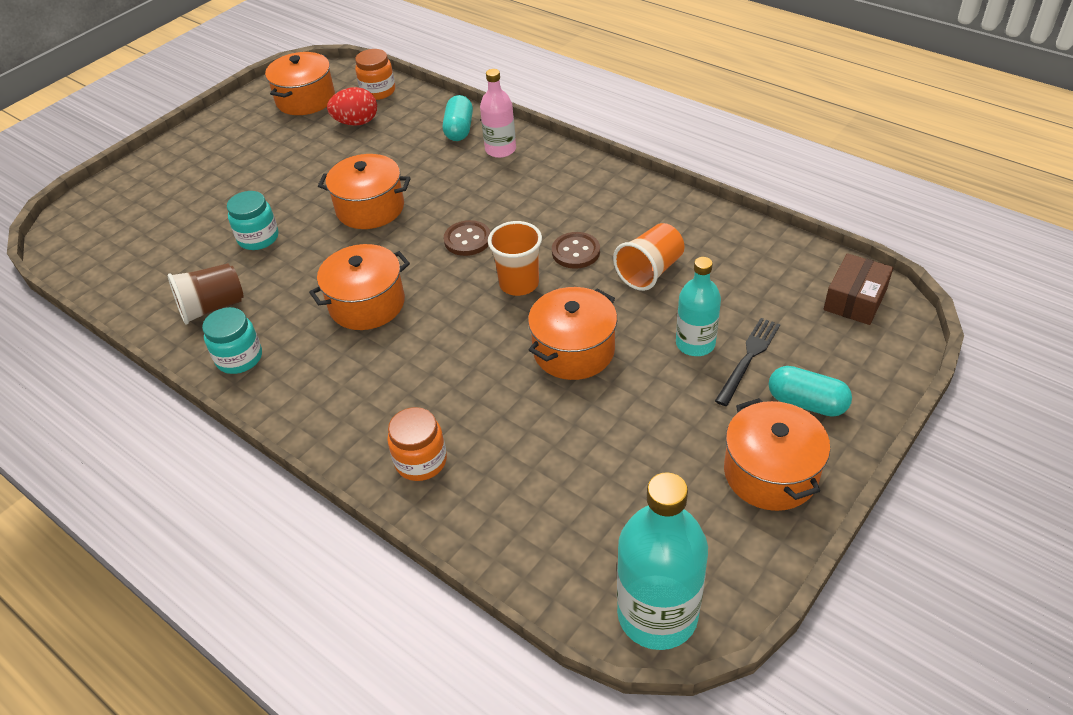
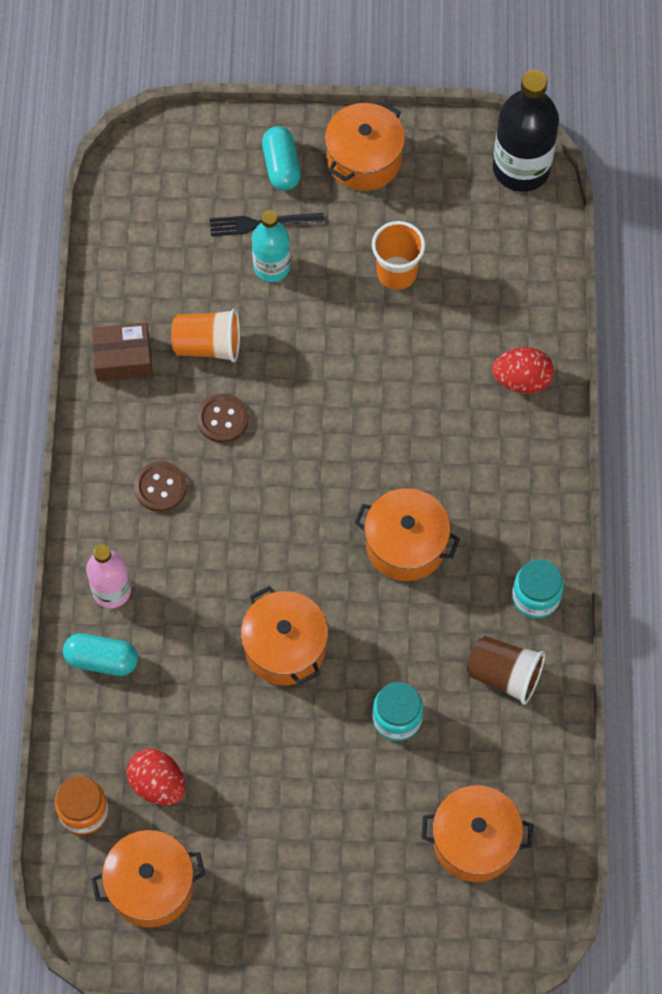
camera: 130 degrees left, 20 degrees up
(421, 461) = (522, 380): orange jar -> red egg
(459, 129) = (102, 660): turquoise capsule -> turquoise capsule turned 45 degrees clockwise
(467, 240) = (268, 522): brown button -> brown button (160, 487)
(519, 284) = (295, 438): orange cup -> orange cup (396, 273)
(573, 350) = (341, 347): orange pot -> orange pot (475, 841)
(657, 614) = (521, 168): turquoise bottle -> black bottle
(855, 300) = (141, 181): brown box -> brown box (123, 359)

